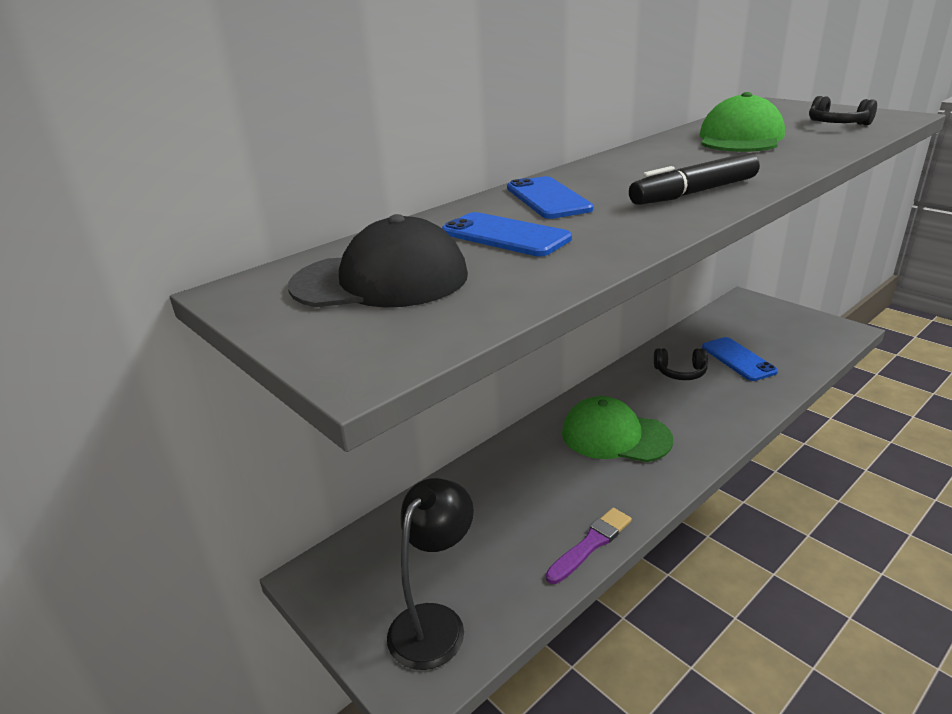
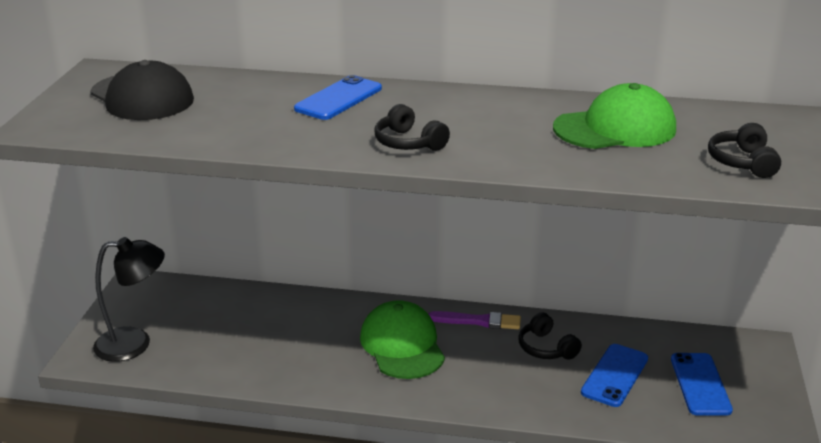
camera: 50 degrees right, 0 degrees up
(505, 235) = (246, 107): blue phone -> blue phone (700, 384)
(590, 544) = (257, 378): purple brush -> purple brush (478, 321)
(694, 193) = (408, 143): black marker -> black headphones

